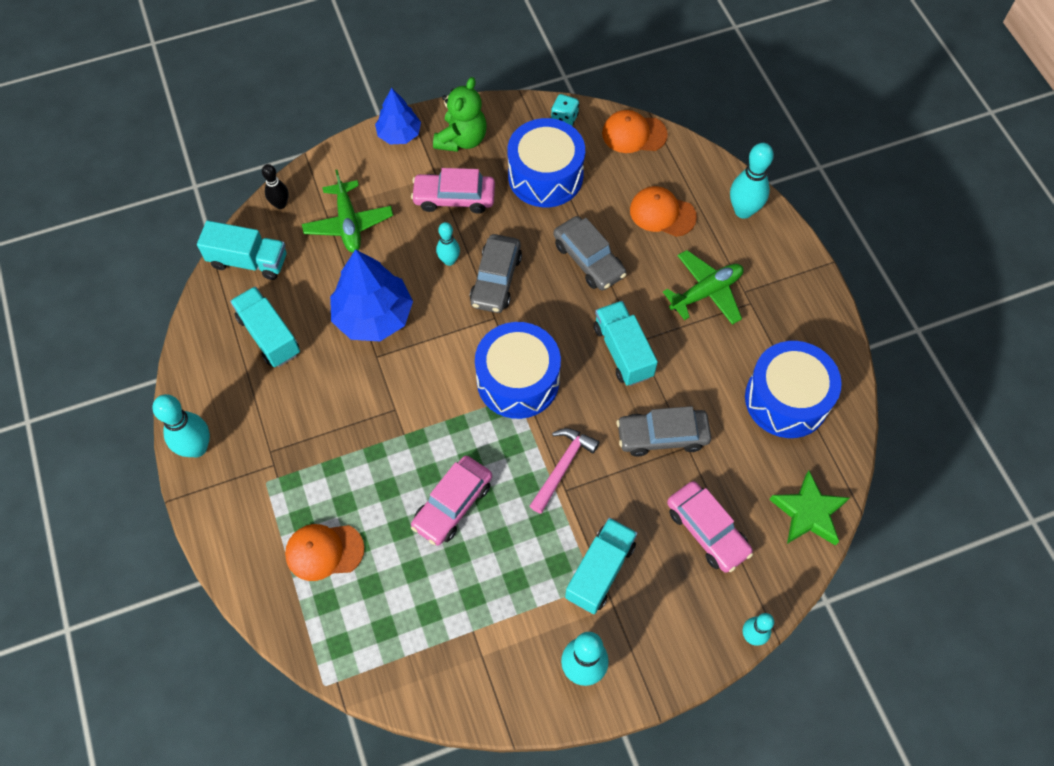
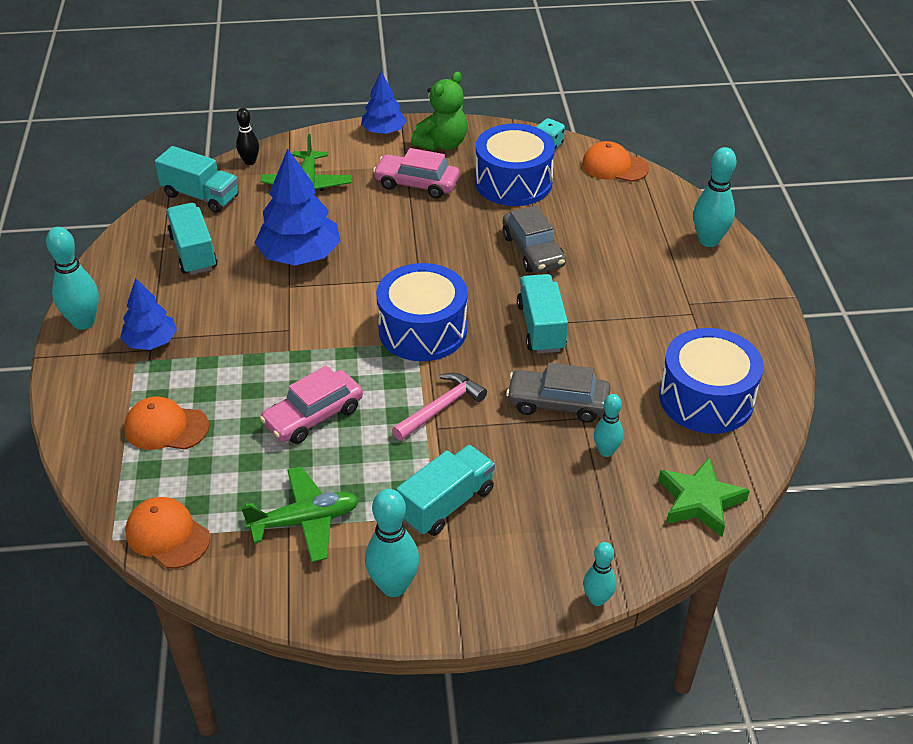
camera: 15 degrees right, 20 degrees down
(271, 455) = (151, 342): none -> blue tree
(449, 260) = (392, 228): turquoise bowling pin -> turquoise bowling pin (606, 451)
(496, 280) = (432, 250): grey car -> none
(662, 213) = (622, 229): orange cap -> orange cap (167, 535)
(706, 292) = (646, 296): green plane -> green plane (305, 521)
(707, 530) = (578, 493): pink car -> none

